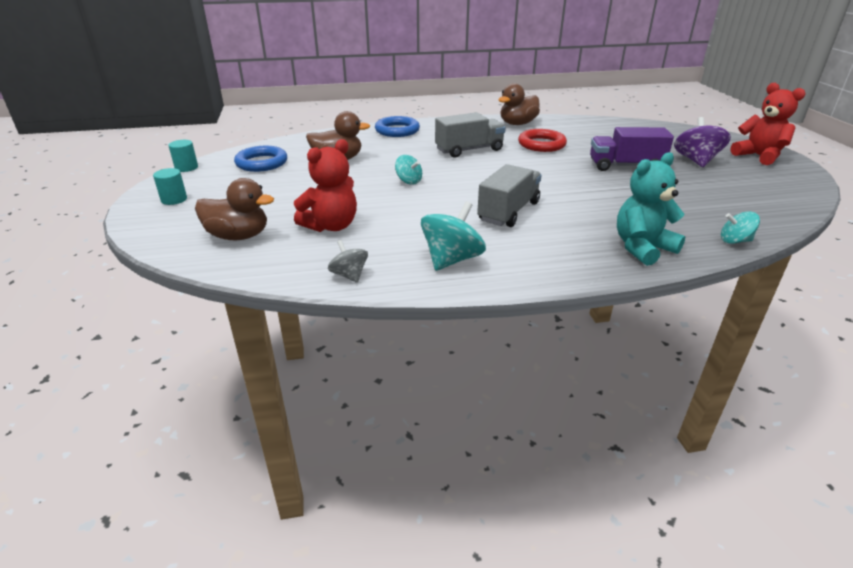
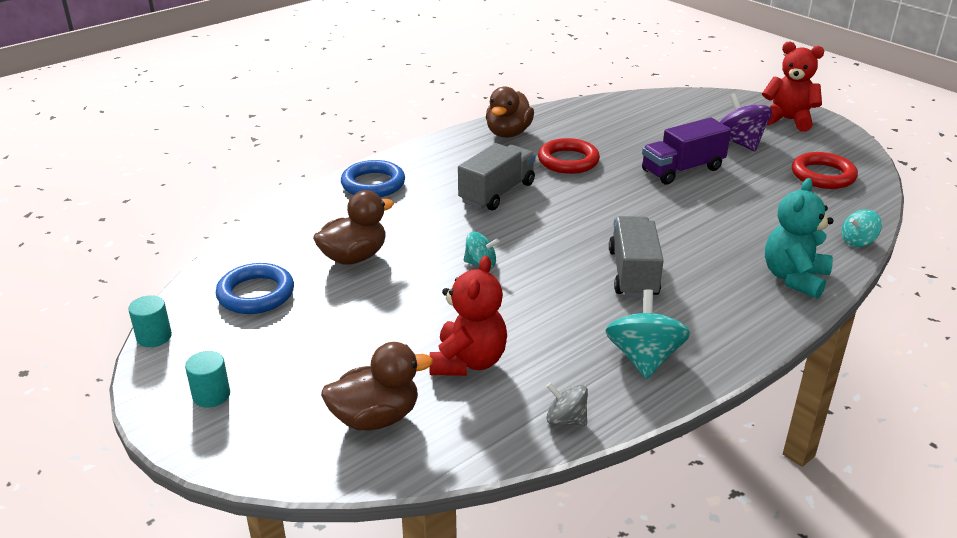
camera: 30 degrees left, 0 degrees up
(751, 194) = (823, 175): none -> red ring

